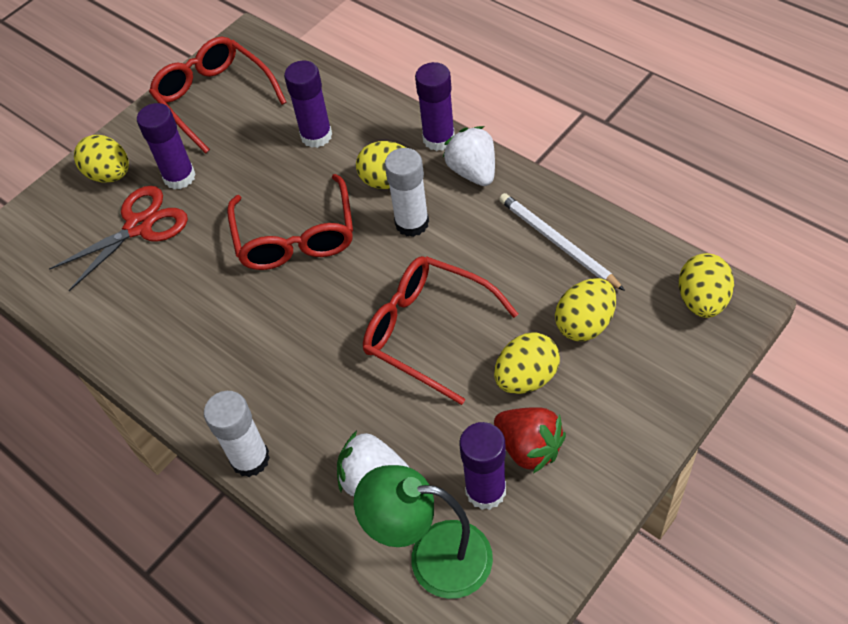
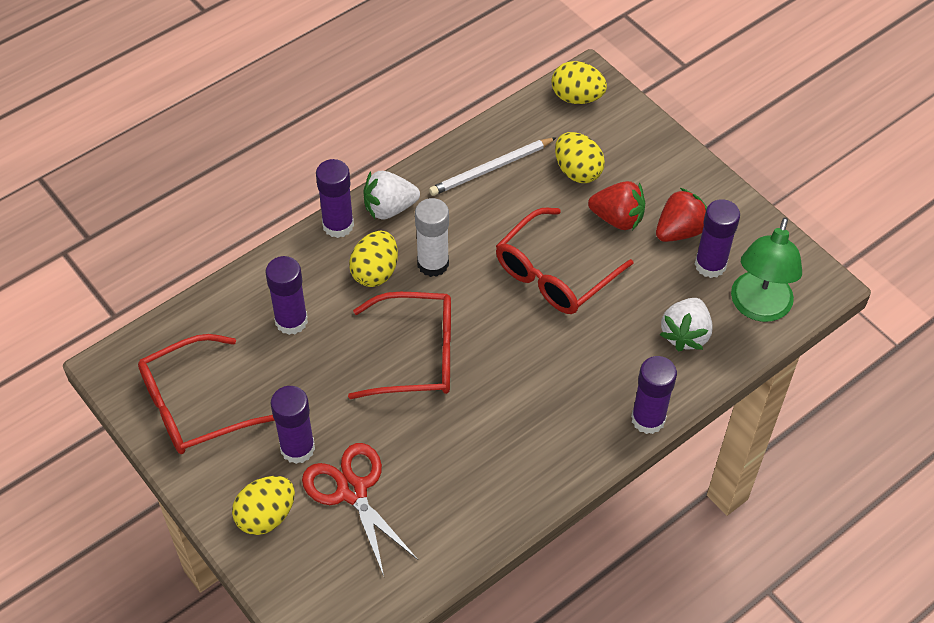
camera: 85 degrees left, 0 degrees up
(250, 459) = (648, 419): white glue stick -> purple glue stick
(526, 378) = (617, 218): yellow egg -> red strawberry

